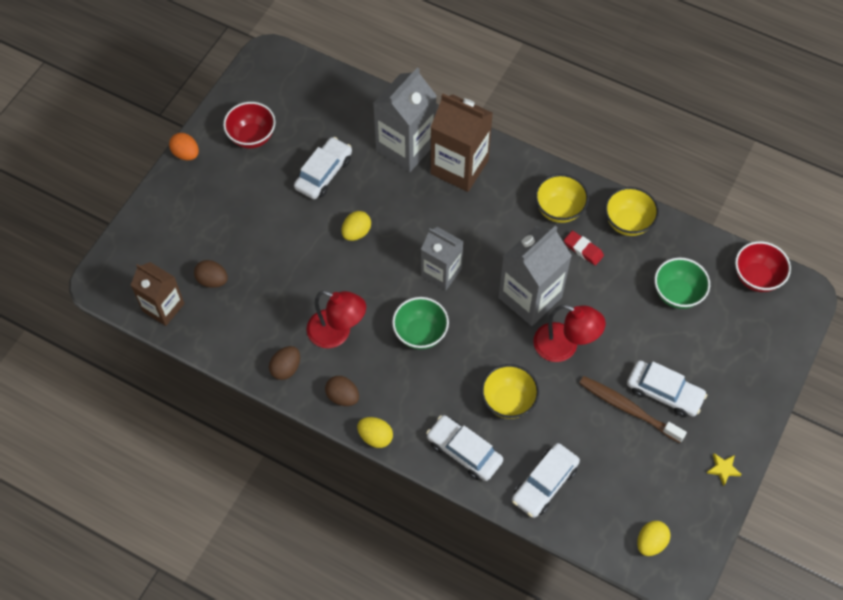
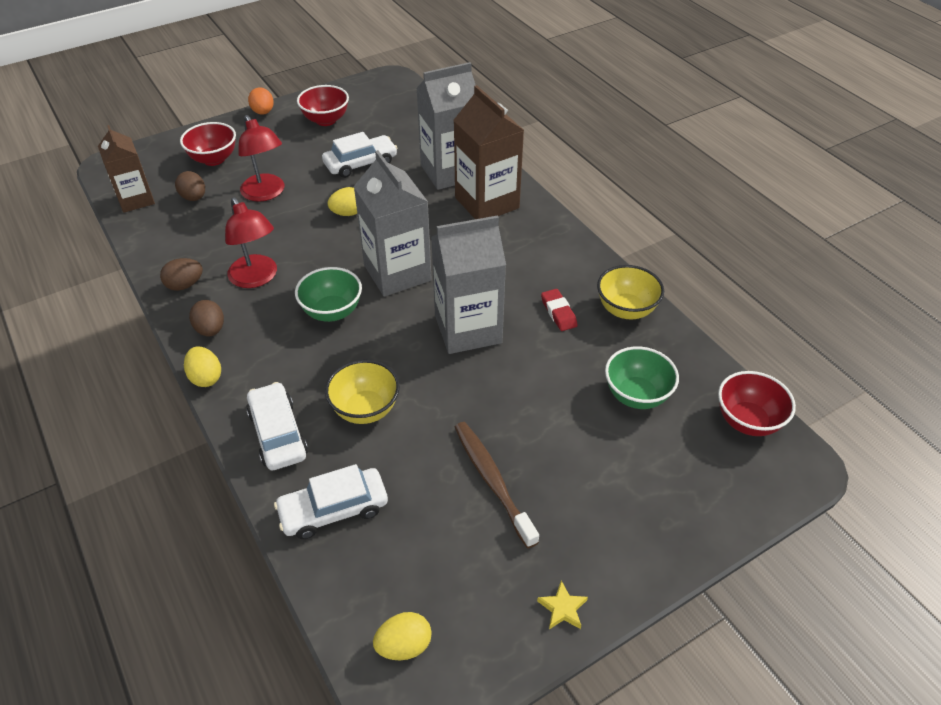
camera: 30 degrees right, 15 degrees down
(191, 230) = (214, 159): none -> red bowl
(441, 272) = (397, 273): grey carton -> grey carton, size x1.52
(559, 210) = (559, 271): yellow bowl -> none
(564, 347) = (468, 388): red lamp -> red lamp (266, 193)
(664, 392) = (548, 485): white car -> none

